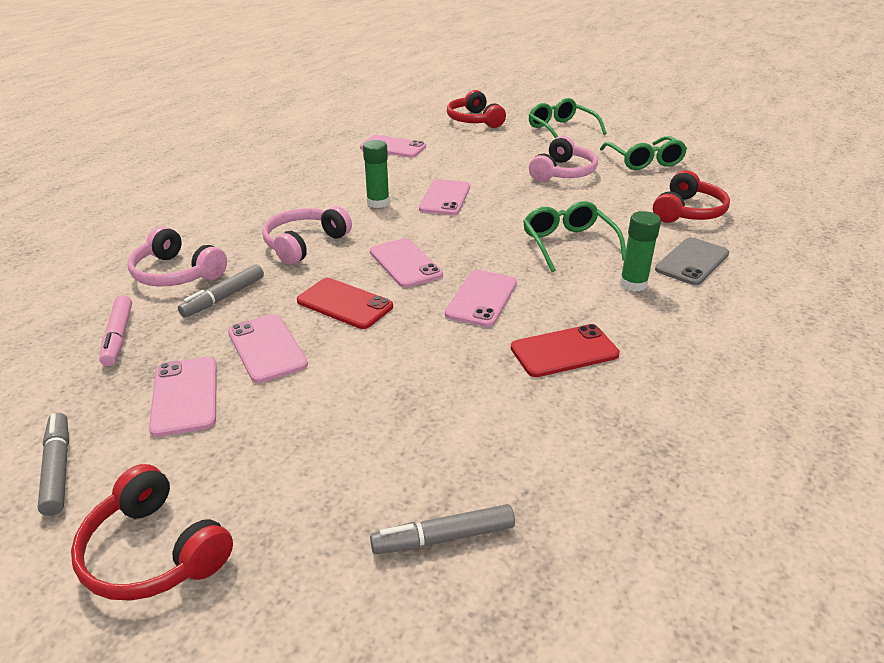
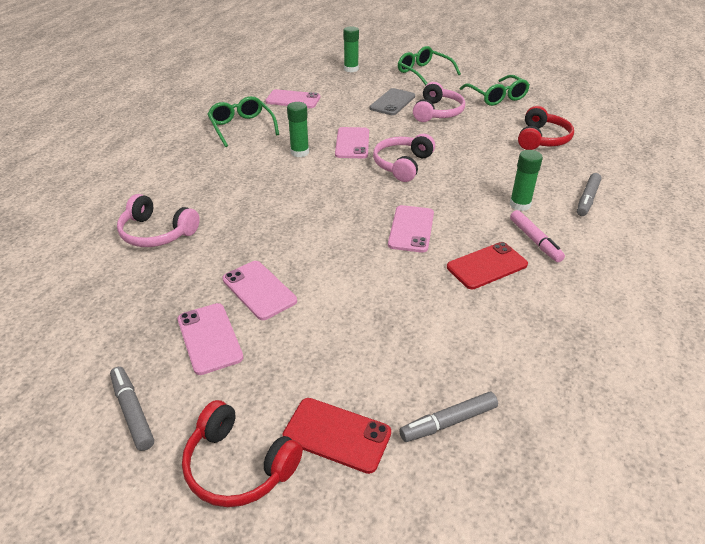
camera: 10 degrees left, 5 degrees up
(118, 336) = (132, 294): pink marker -> pink marker (535, 240)
(224, 297) = (206, 250): grey marker -> grey marker (587, 199)
(304, 244) = (253, 195): pink headphones -> pink headphones (402, 165)
(345, 304) = (306, 245): red phone -> red phone (337, 434)
(405, 263) = (341, 205): pink phone -> none
(474, 120) = (351, 69): red headphones -> green glue stick
(569, 244) = (462, 176): green glasses -> green glasses (242, 127)
(692, 262) = (557, 181): grey phone -> grey phone (392, 102)

